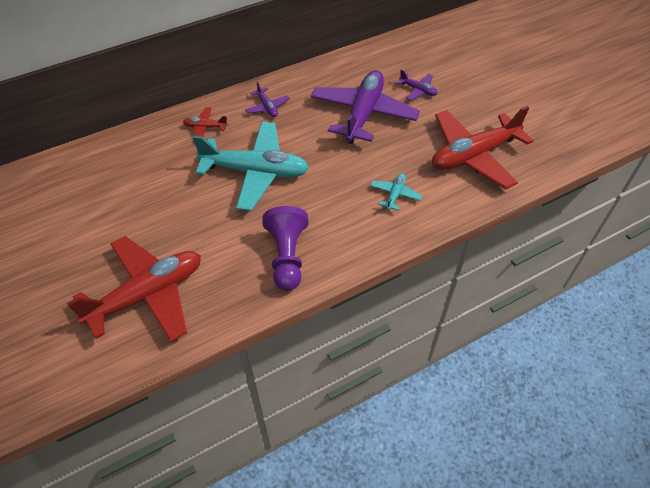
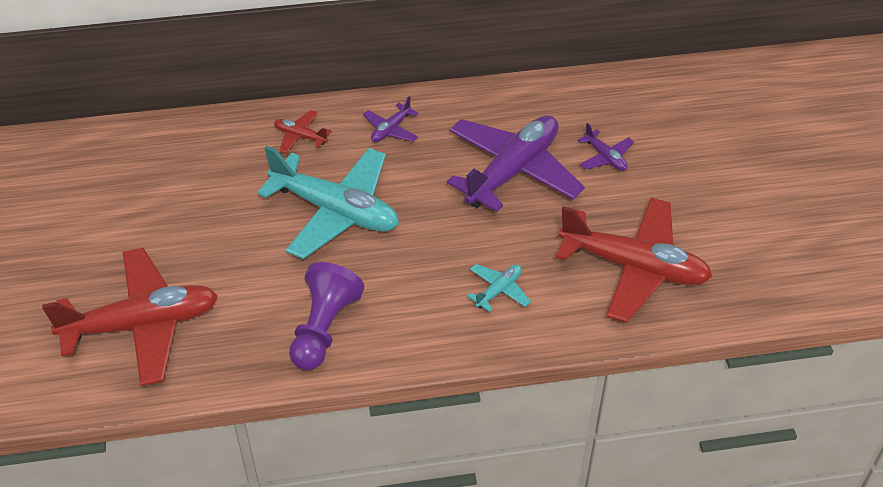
camera: 20 degrees right, 5 degrees down
(267, 107) = (391, 129): purple plane -> purple plane turned 45 degrees clockwise
(473, 155) = (634, 267): red plane -> red plane turned 150 degrees counterclockwise

